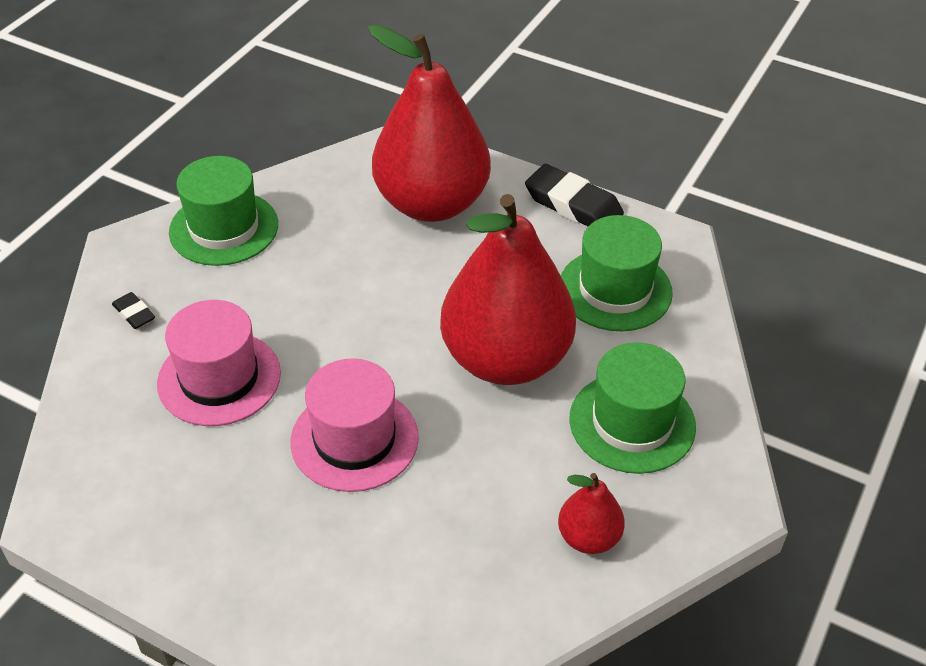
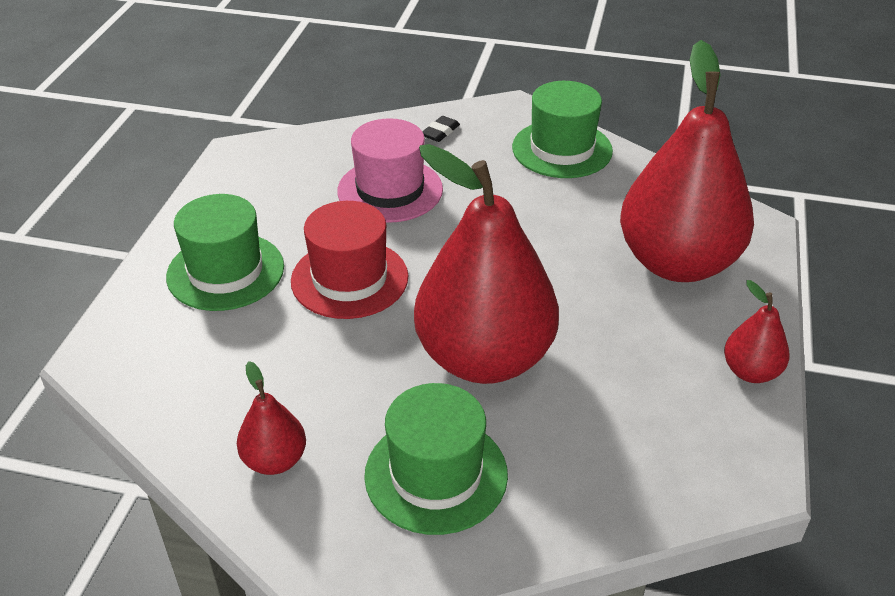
camera: 75 degrees right, 5 degrees down
(354, 439) = (349, 279): pink hat -> red hat
(573, 205) = (750, 372): black eraser -> red pear
(615, 290) = (631, 430): green hat -> green hat (225, 271)

